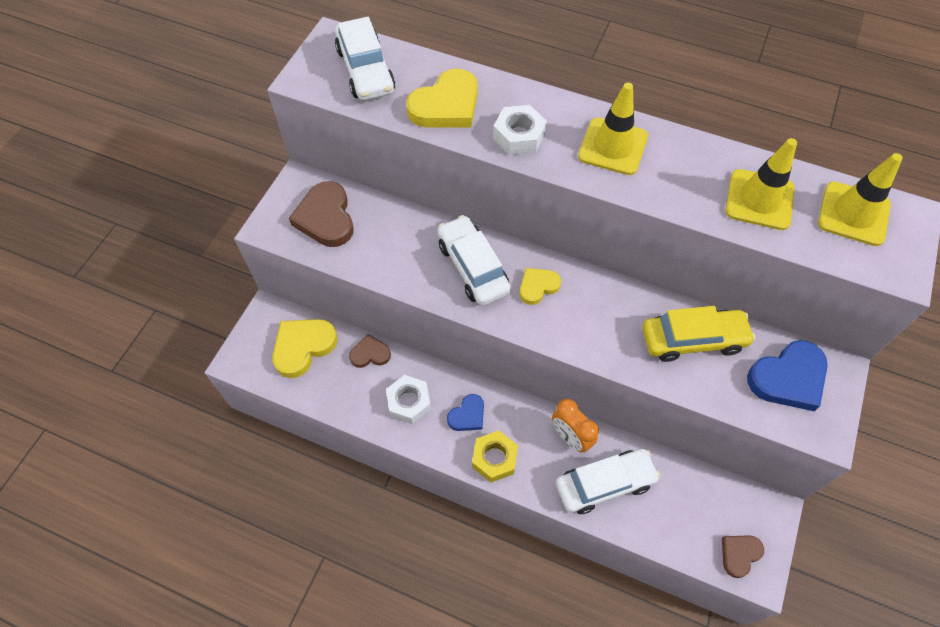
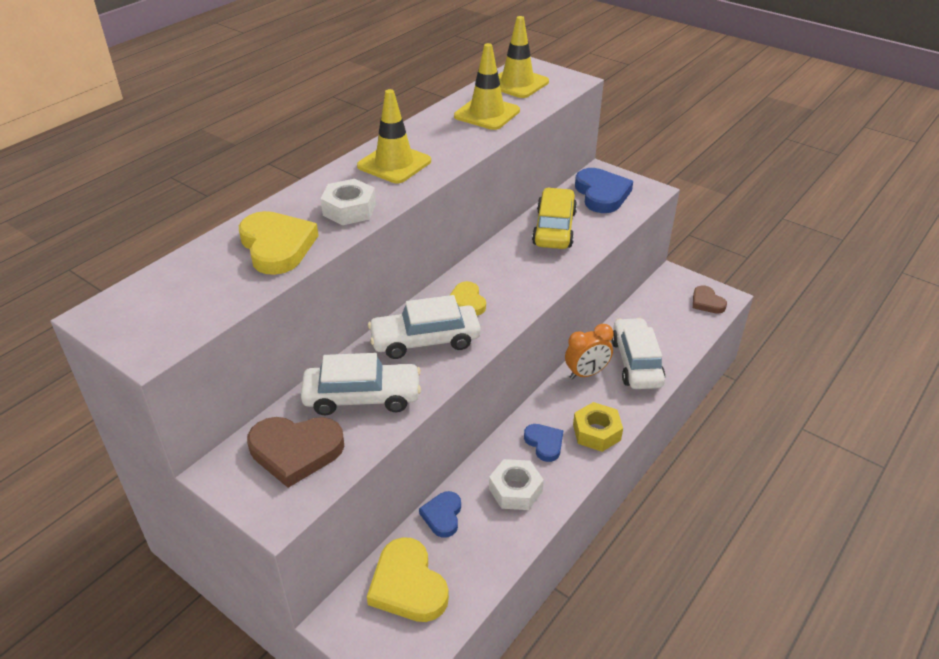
camera: 75 degrees left, 20 degrees down
(365, 70) = (178, 295): white car -> white car (362, 397)
(370, 354) = (442, 516): brown heart -> blue heart

